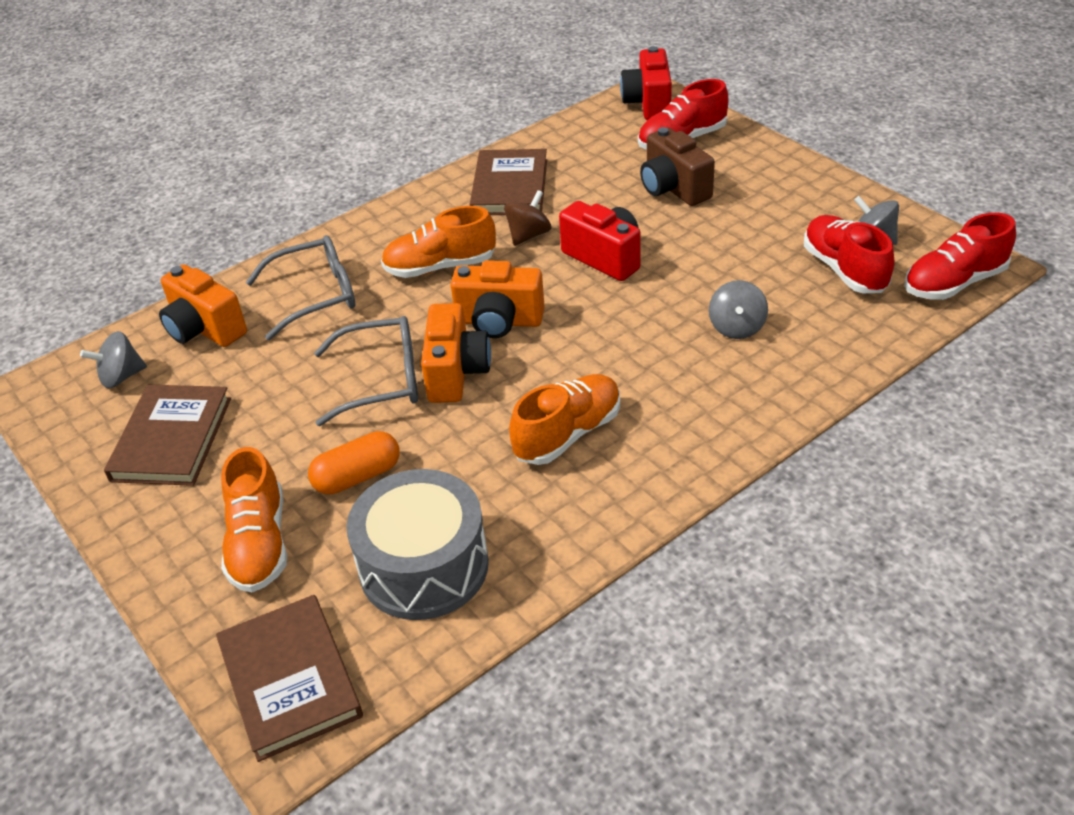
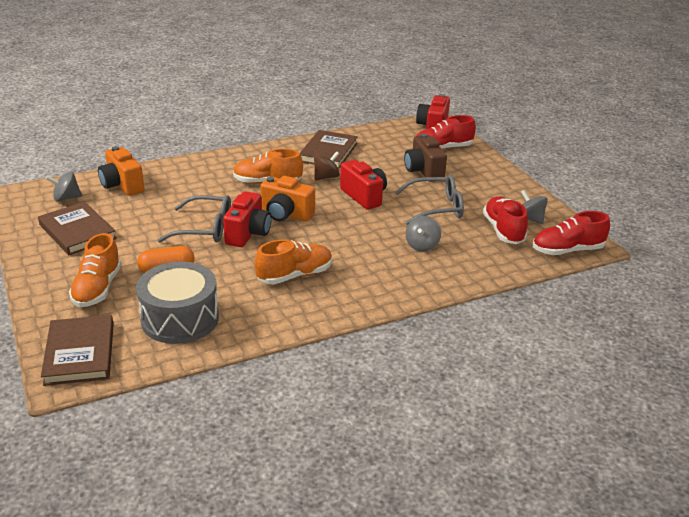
camera: 10 degrees right, 10 degrees down
(171, 439) = (77, 231): brown book -> brown book turned 60 degrees counterclockwise
(315, 295) = (190, 182): grey glasses -> grey glasses (436, 208)
(456, 373) = (248, 233): orange camera -> red camera

